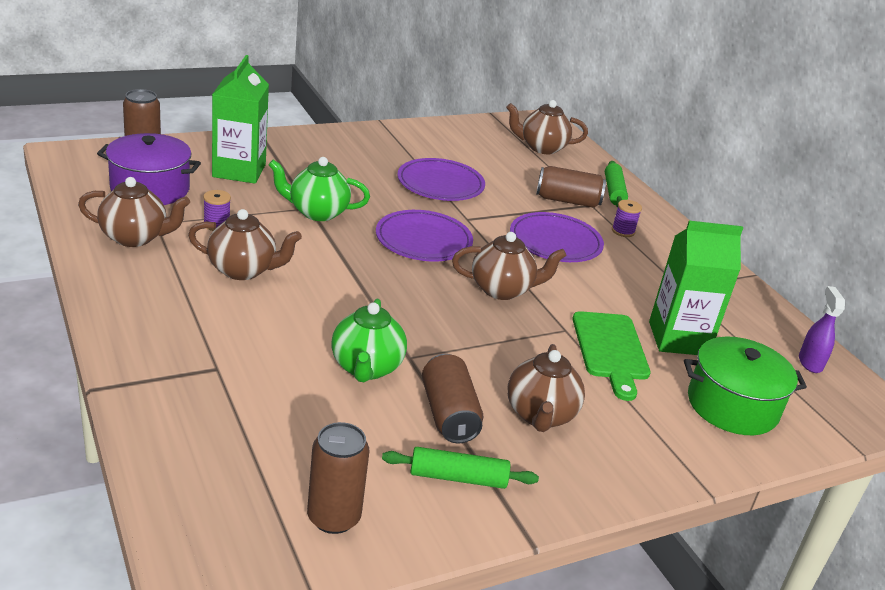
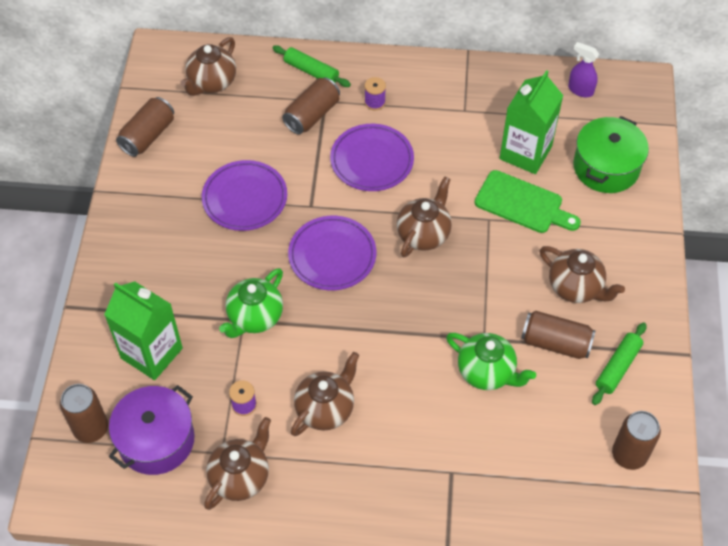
camera: 55 degrees left, 25 degrees up
(455, 130) = (148, 136): none -> brown can

